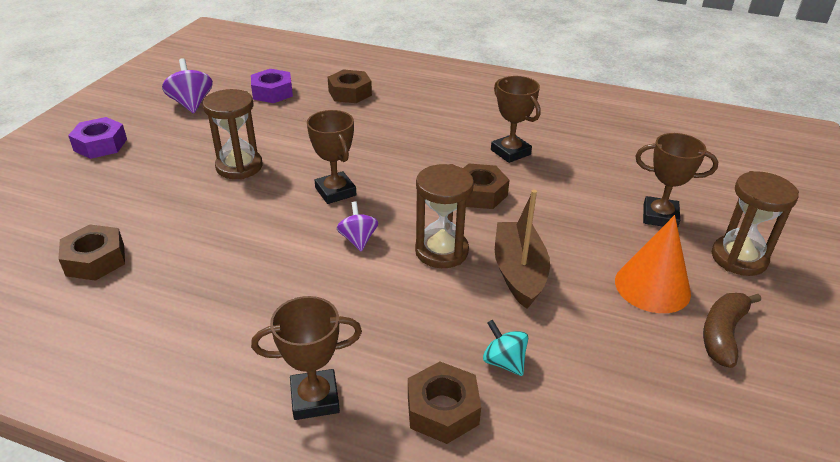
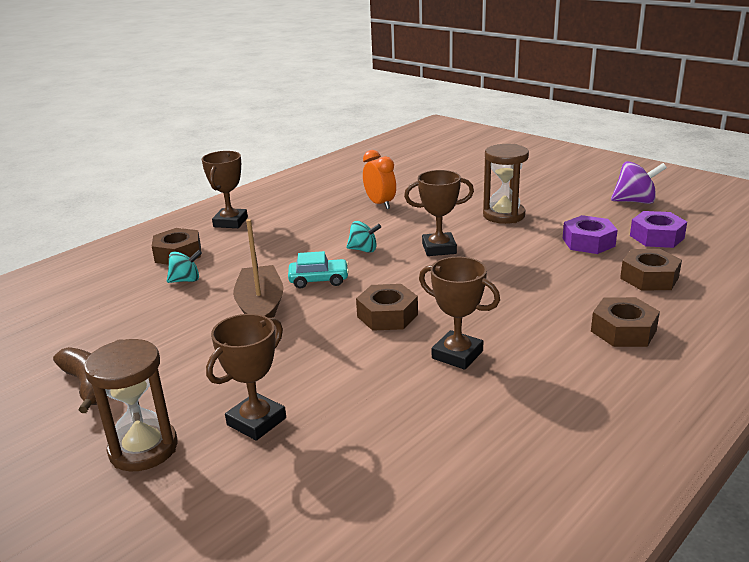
camera: 115 degrees right, 10 degrees down
(95, 260) = (410, 174): brown nut -> brown nut (623, 331)
(100, 145) = (565, 172): purple nut -> purple nut (588, 242)
(217, 261) = (380, 204): none -> orange clock
(358, 239) = (363, 250): purple spinning top -> turquoise spinning top
(441, 251) = (319, 280): brown hourglass -> turquoise car
(510, 152) = (457, 355): brown trophy -> brown trophy turned 45 degrees clockwise
(519, 272) = (261, 308): brown boat -> brown boat turned 120 degrees counterclockwise
(652, 286) = (174, 370): orange cone -> none

